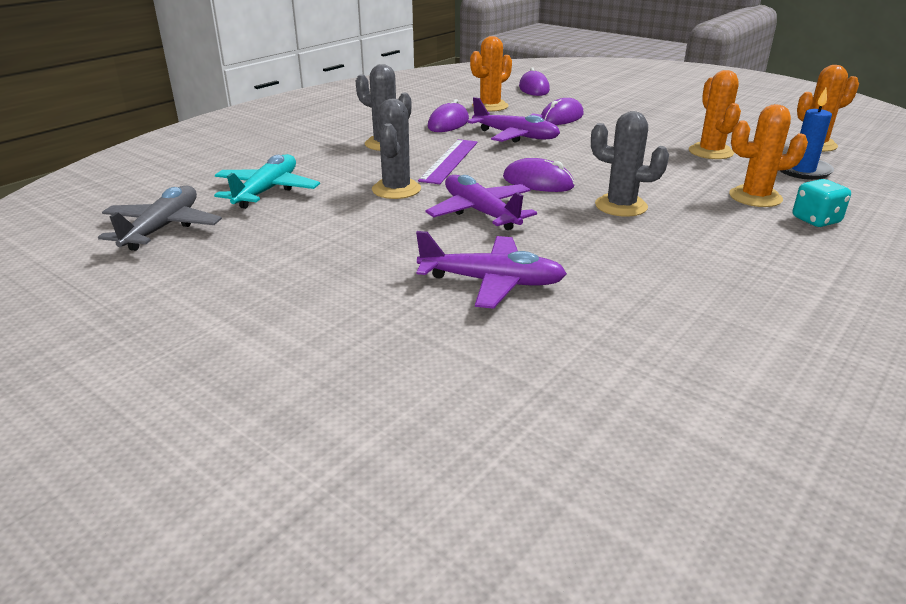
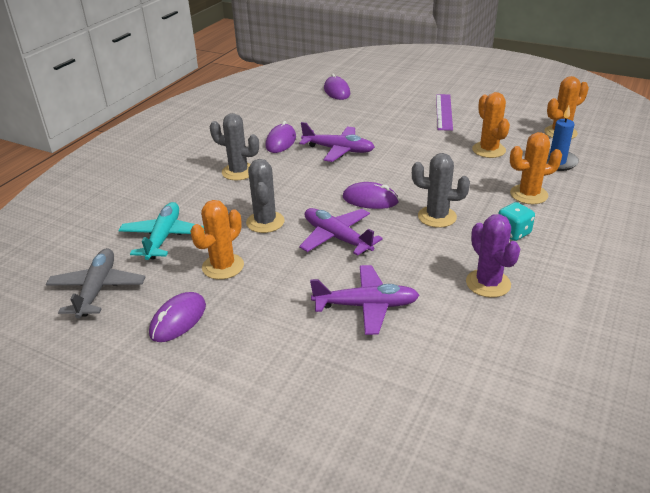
camera: 10 degrees left, 5 degrees up
(449, 161) = (296, 185): purple ruler -> purple ruler (444, 112)
(490, 106) = (308, 117): orange cactus -> orange cactus (223, 266)
(561, 118) = (368, 124): purple mouse -> purple mouse (178, 320)
(672, 279) = (488, 283): none -> purple cactus
(816, 220) = (573, 212): turquoise dice -> turquoise dice (513, 233)

